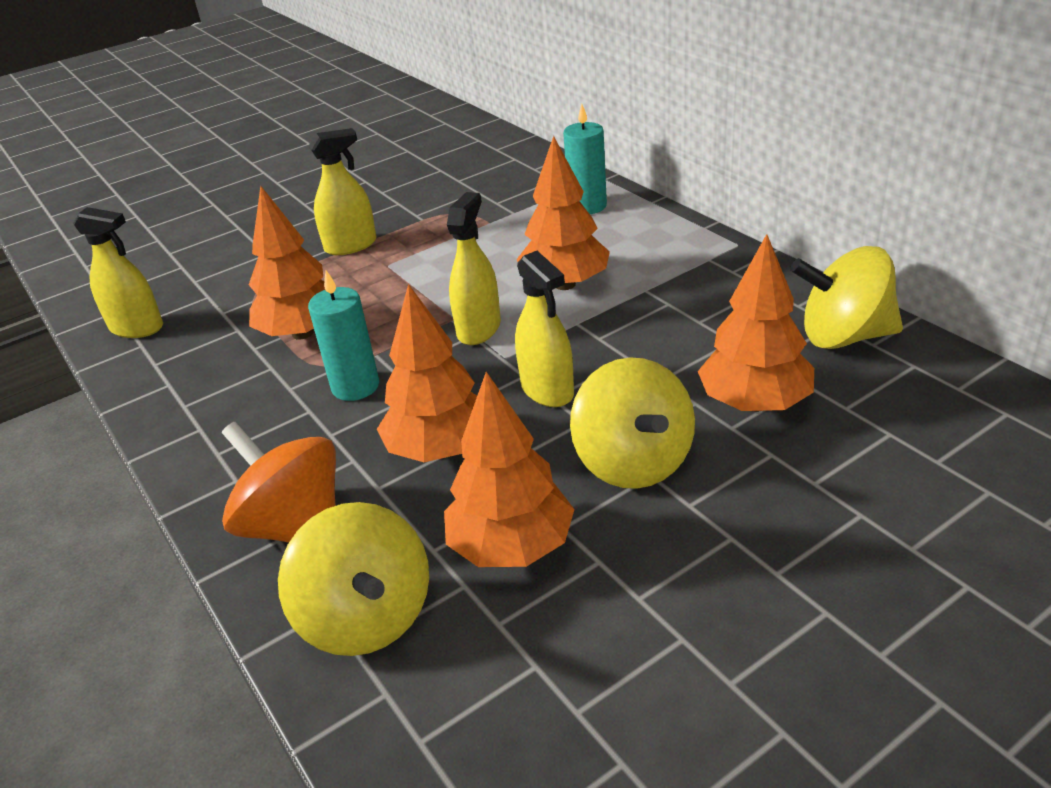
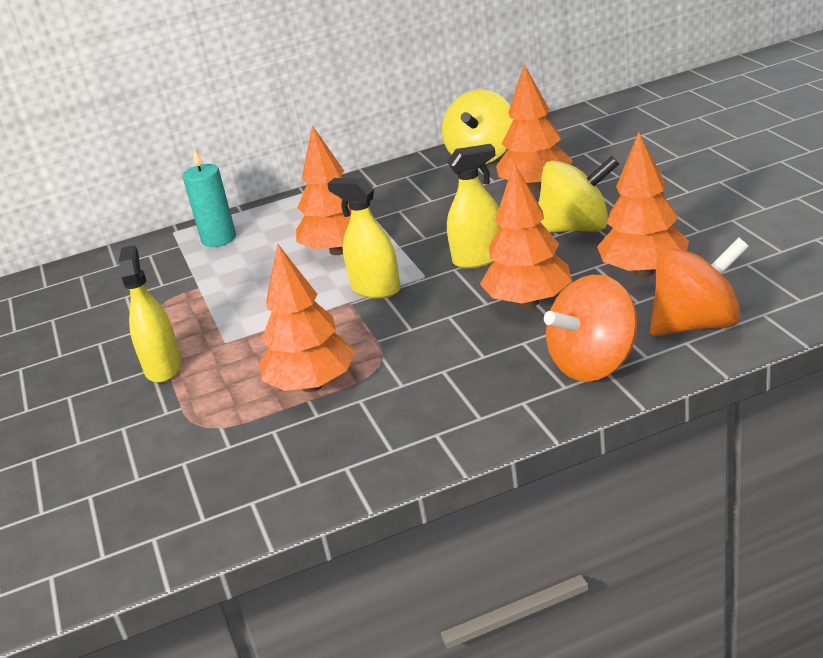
camera: 75 degrees left, 5 degrees down
(137, 328) = (210, 511): yellow spray bottle -> none
(355, 386) = (421, 347): turquoise candle -> none
(366, 617) = (697, 324): yellow spinning top -> orange spinning top

